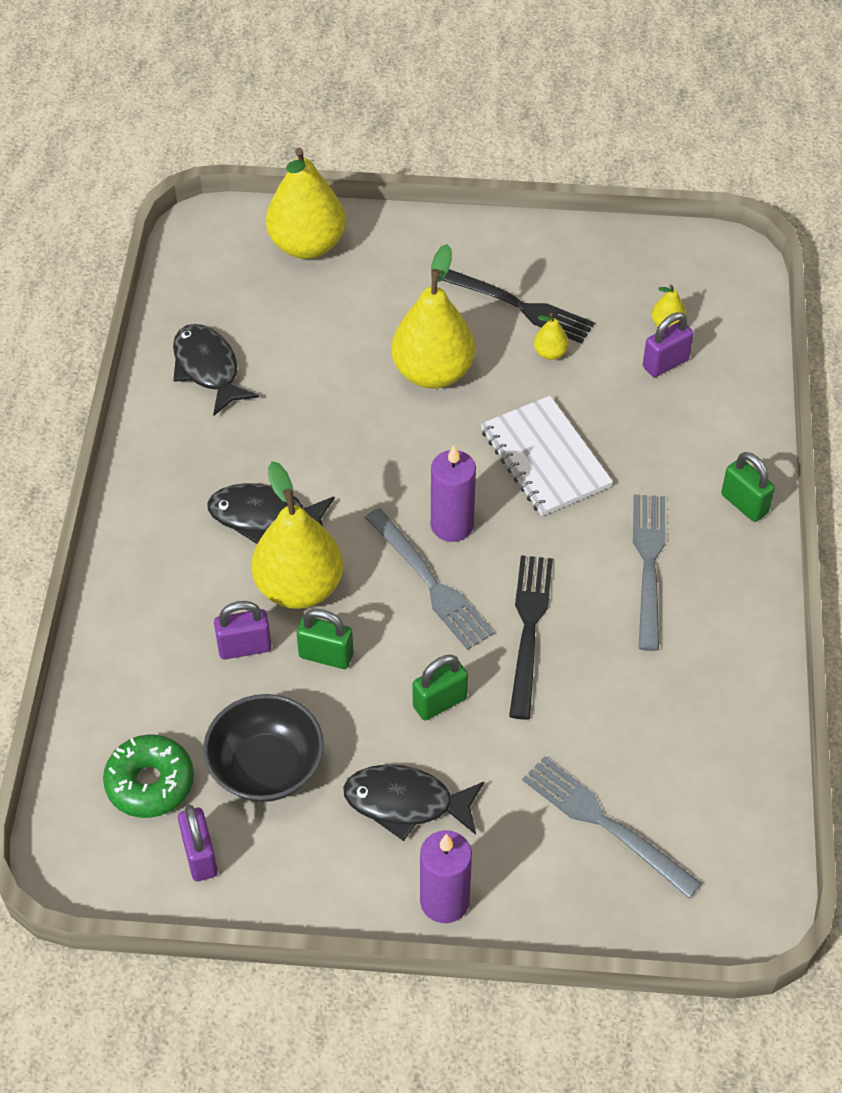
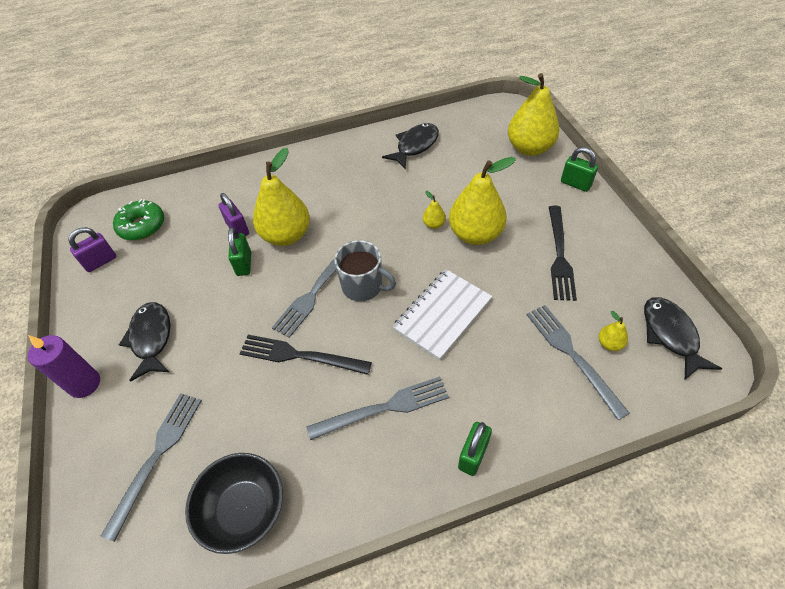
camera: 70 degrees right, 0 degrees up
(264, 516) = (328, 203): black fish -> black fish (670, 335)
(266, 767) = (162, 267): black bowl -> black bowl (244, 509)
(439, 702) = (228, 329): green padlock -> green padlock (575, 184)
(452, 525) = (363, 286): purple candle -> grey mug
(529, 629) = (300, 355): black fork -> black fork turned 150 degrees counterclockwise
(550, 353) = (532, 286): yellow pear -> yellow pear (434, 224)
(665, 363) = (572, 355): purple padlock -> grey fork

